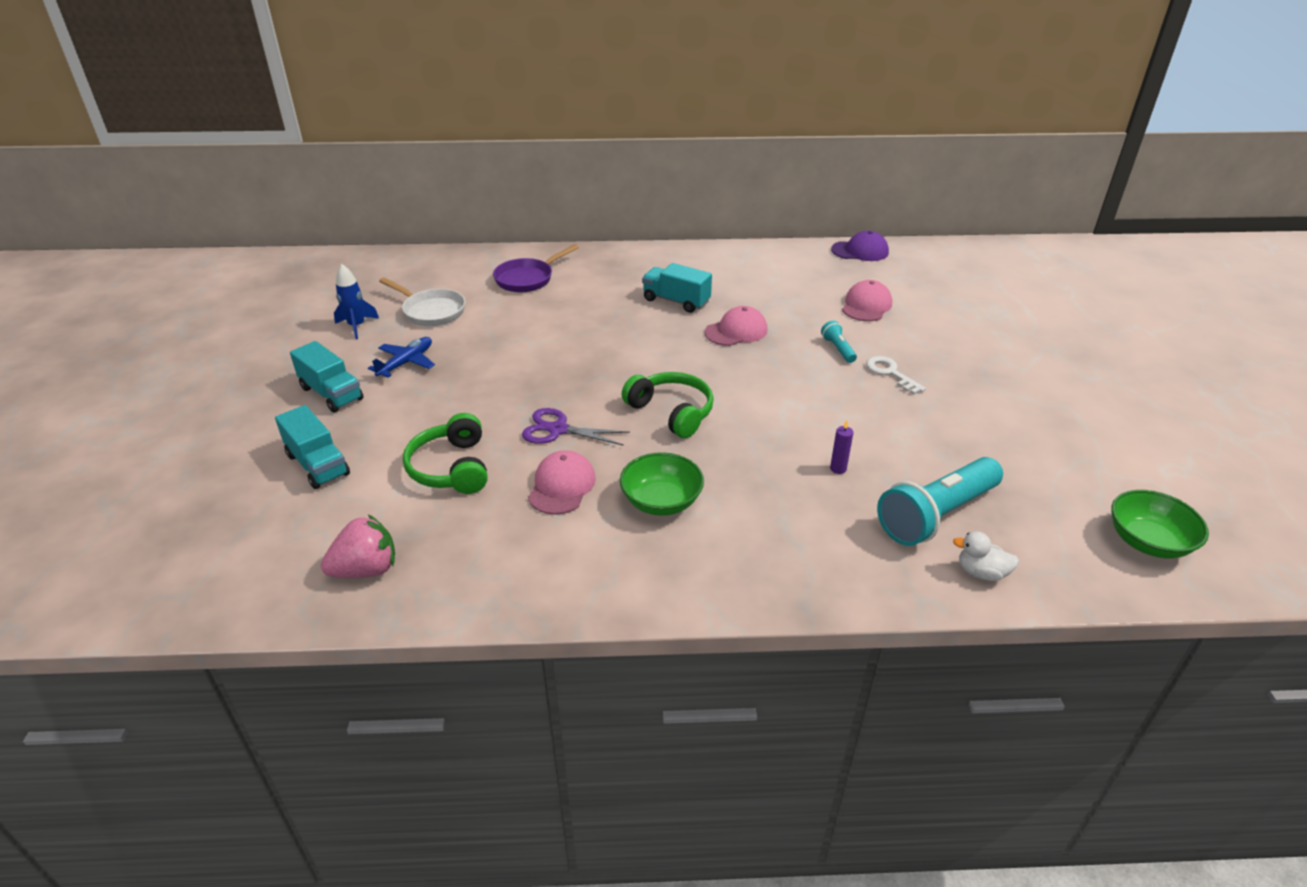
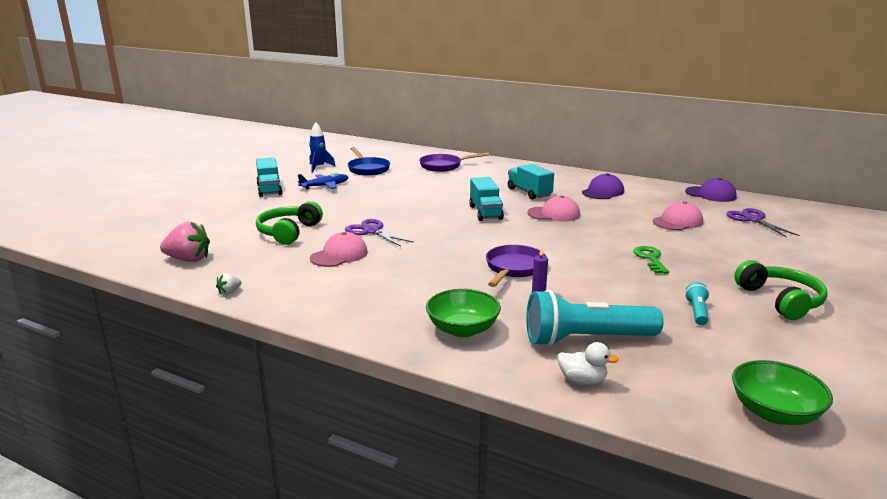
camera: 30 degrees right, 15 degrees down
(318, 465) = (224, 214): turquoise truck -> turquoise truck (485, 212)
(431, 311) = (368, 169): white pan -> blue pan
(491, 604) = (229, 292): none -> white strawberry
(661, 501) = (390, 277): green bowl -> green bowl (462, 329)
(672, 412) = (455, 240): green headphones -> green headphones (780, 300)
(753, 277) = (603, 192): none -> purple cap
(777, 436) = (514, 268): none -> purple pan
(838, 349) = (622, 238): turquoise flashlight -> turquoise flashlight (697, 312)
(890, 373) = (650, 259): white key -> green key
(928, 281) = (752, 219): none -> purple scissors
(981, 572) = (582, 380): white duck -> white duck turned 150 degrees clockwise

